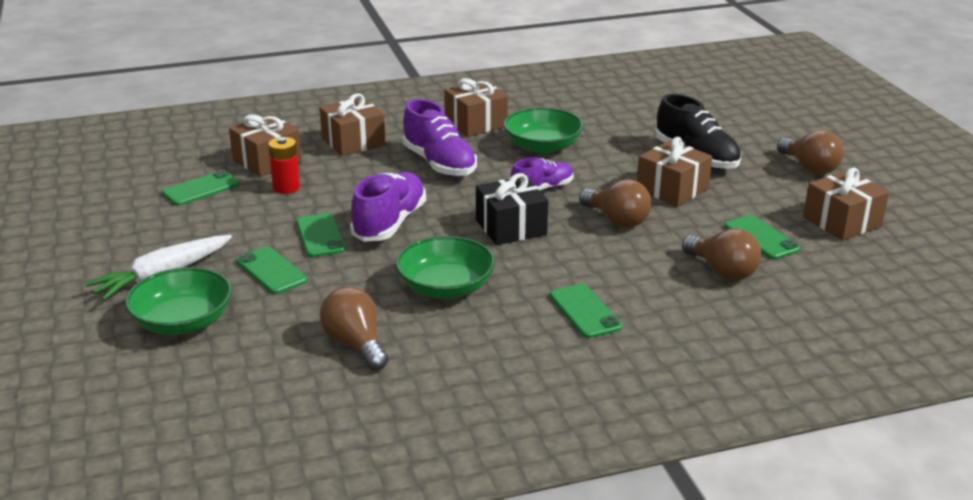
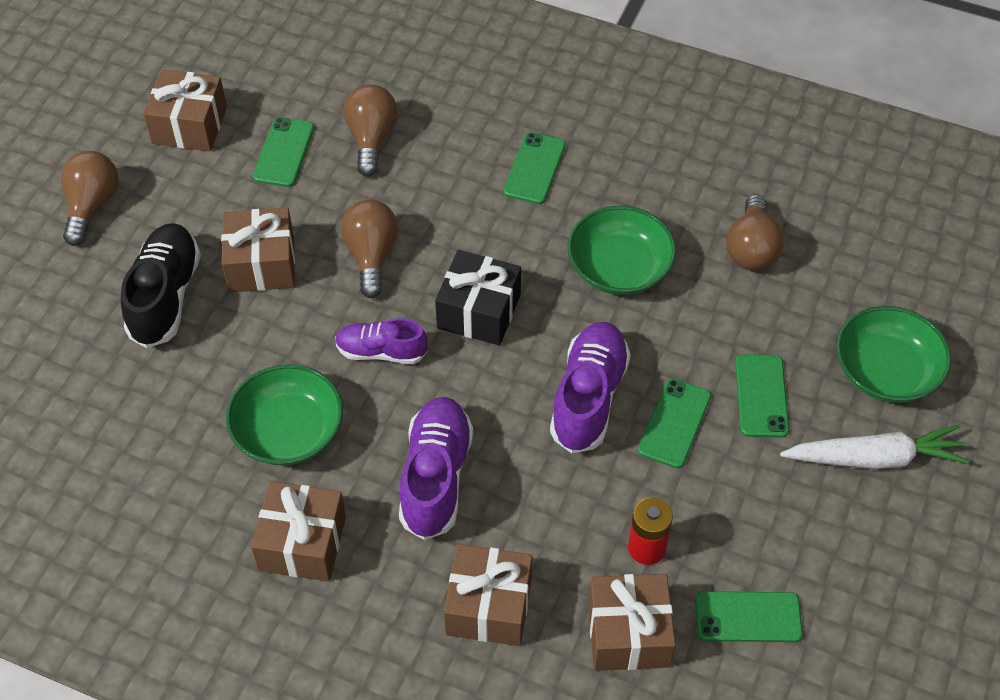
camera: 140 degrees left, 25 degrees up
(389, 223) = (588, 398): purple shoe -> purple shoe turned 135 degrees clockwise

